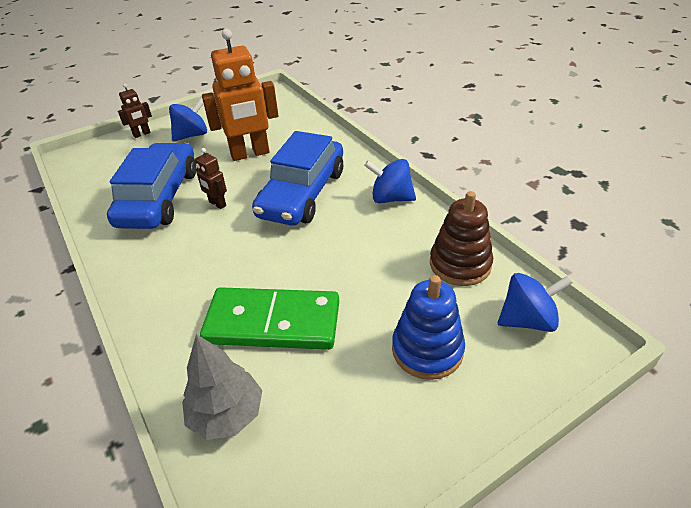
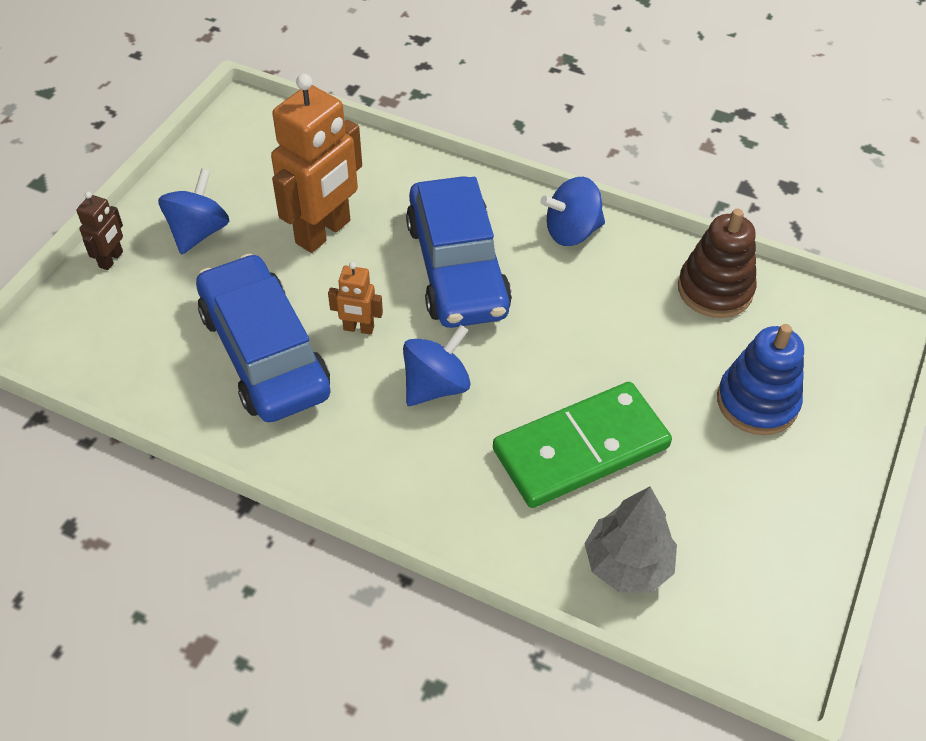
camera: 35 degrees left, 10 degrees up
(217, 204) = (358, 328): brown robot -> orange robot
(527, 320) = (822, 326): blue spinning top -> blue spinning top (436, 386)

